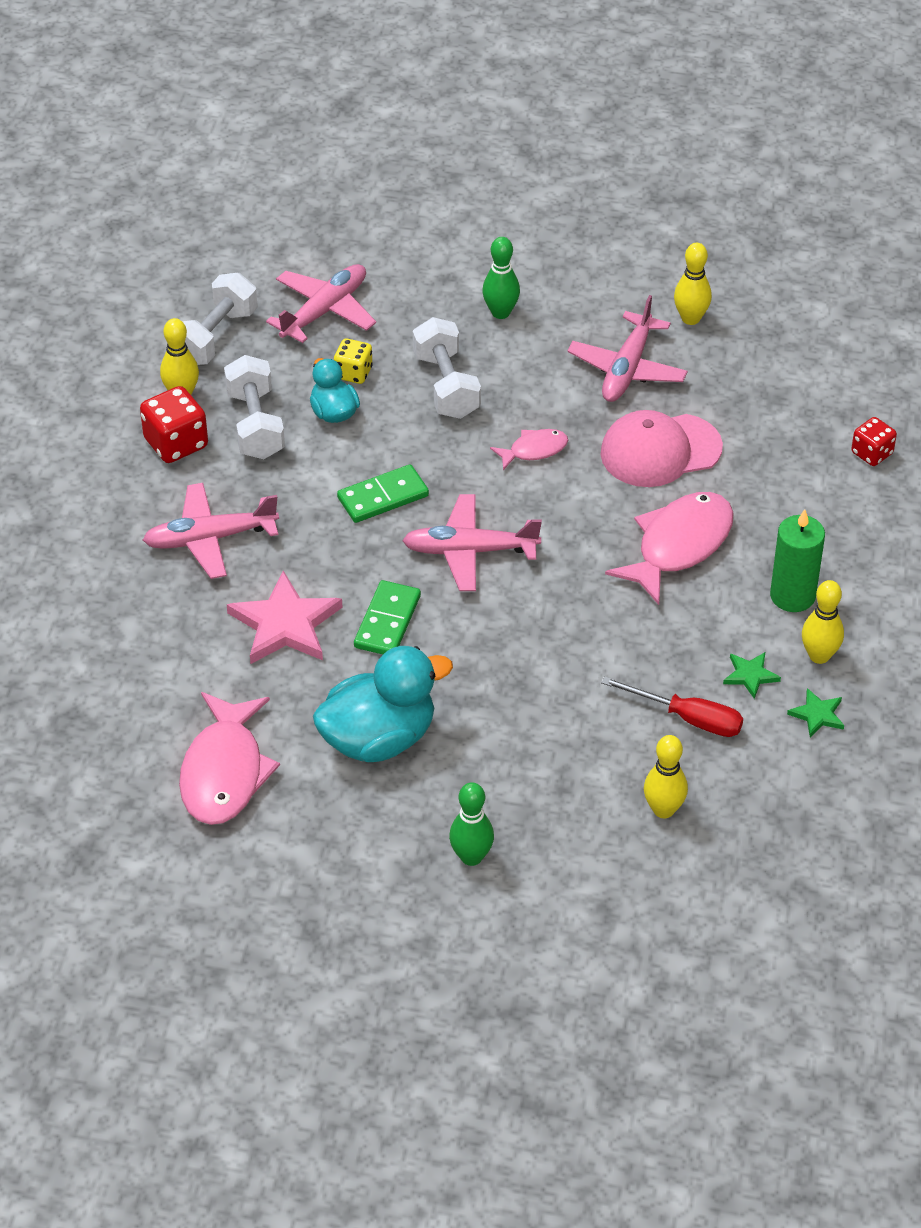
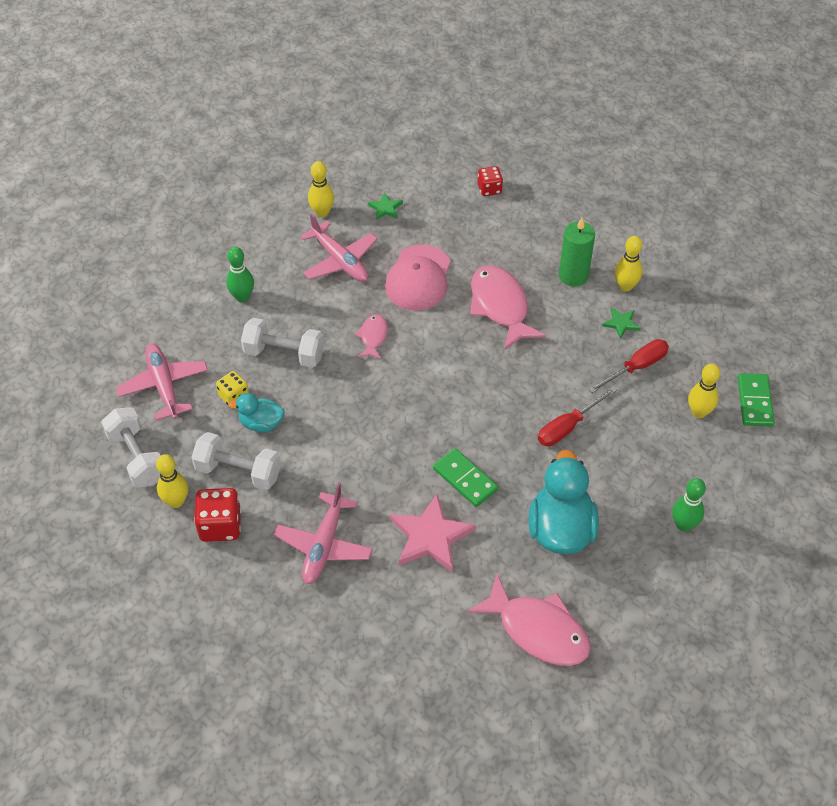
camera: 60 degrees left, 5 degrees up
(383, 497) = (356, 432): green domino -> green domino (754, 401)
(469, 551) = (434, 409): pink plane -> none
(538, 686) = (568, 427): none -> red screwdriver
(817, 715) = (668, 308): green star -> green star (385, 208)

